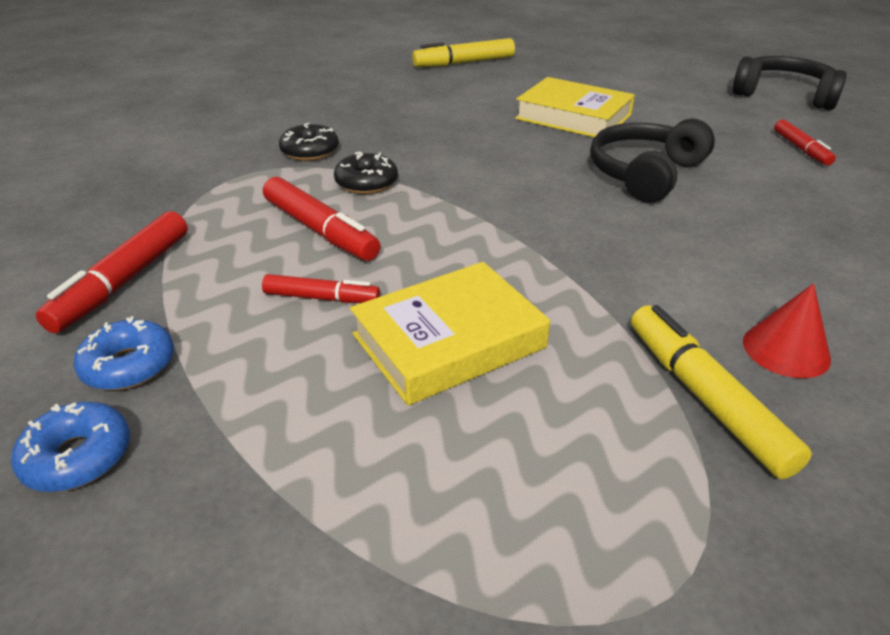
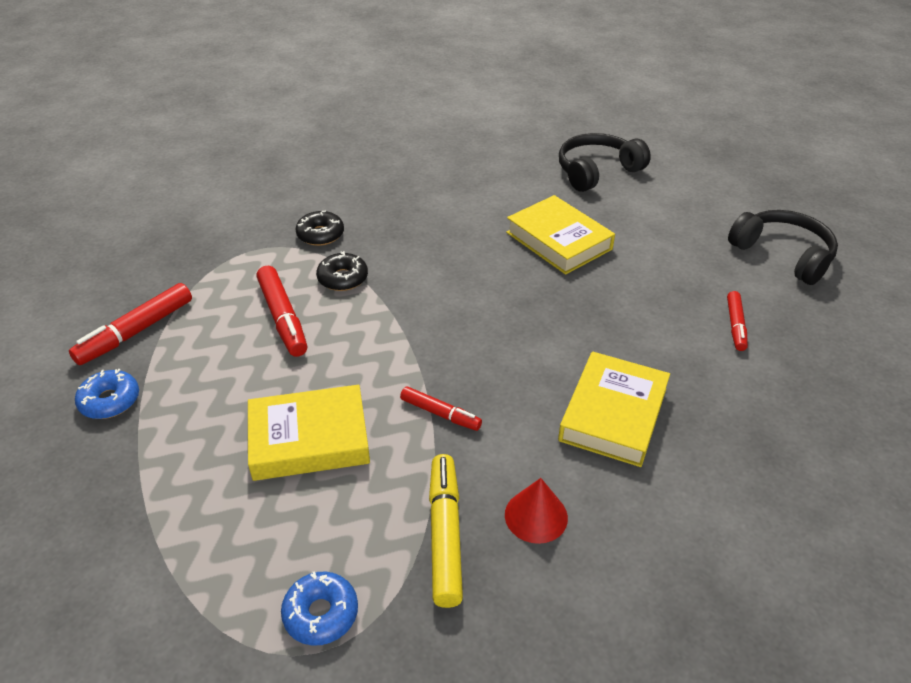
camera: 20 degrees right, 5 degrees up
(78, 457) = (56, 458): blue donut -> blue donut (321, 613)
(321, 298) = (250, 380): red marker -> red marker (440, 414)
(464, 63) = (511, 152): yellow marker -> none
(645, 174) = (569, 321): black headphones -> black headphones (597, 171)
(767, 239) = (613, 414): none -> yellow book

